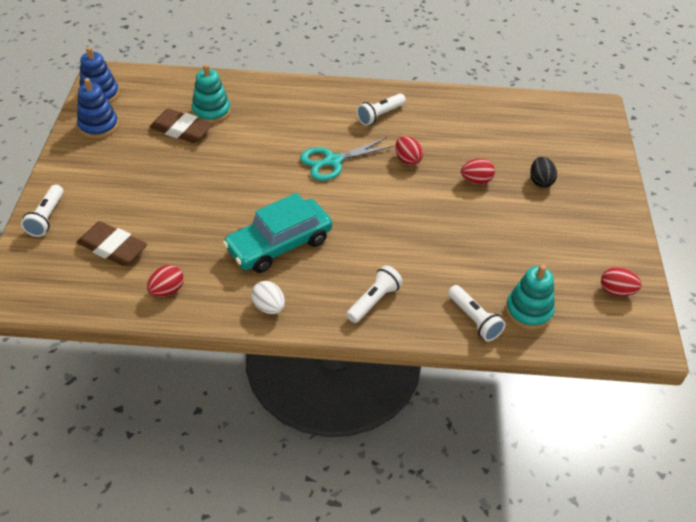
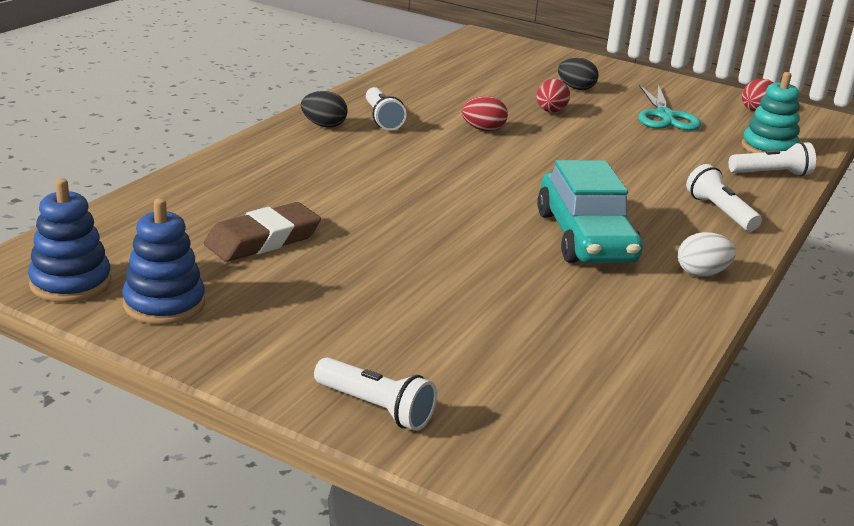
camera: 65 degrees left, 20 degrees down
(112, 247) = (504, 360): brown eraser -> none
(167, 290) = (632, 336): red egg -> none
(211, 111) = (244, 208): turquoise stacking toy -> none
(332, 161) = (446, 166): turquoise scissors -> turquoise scissors (665, 116)
(346, 98) = (324, 125): none -> black egg

